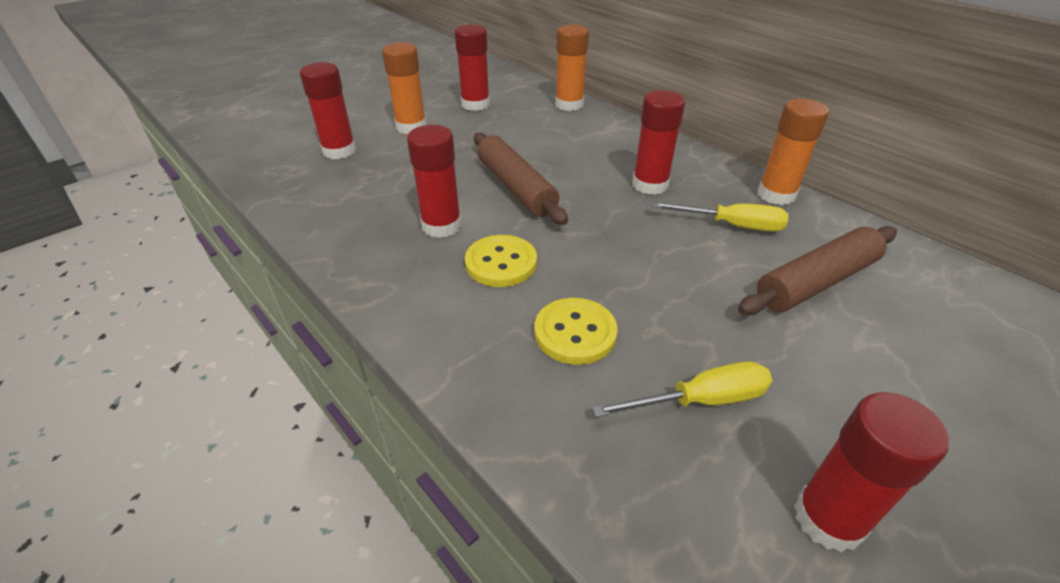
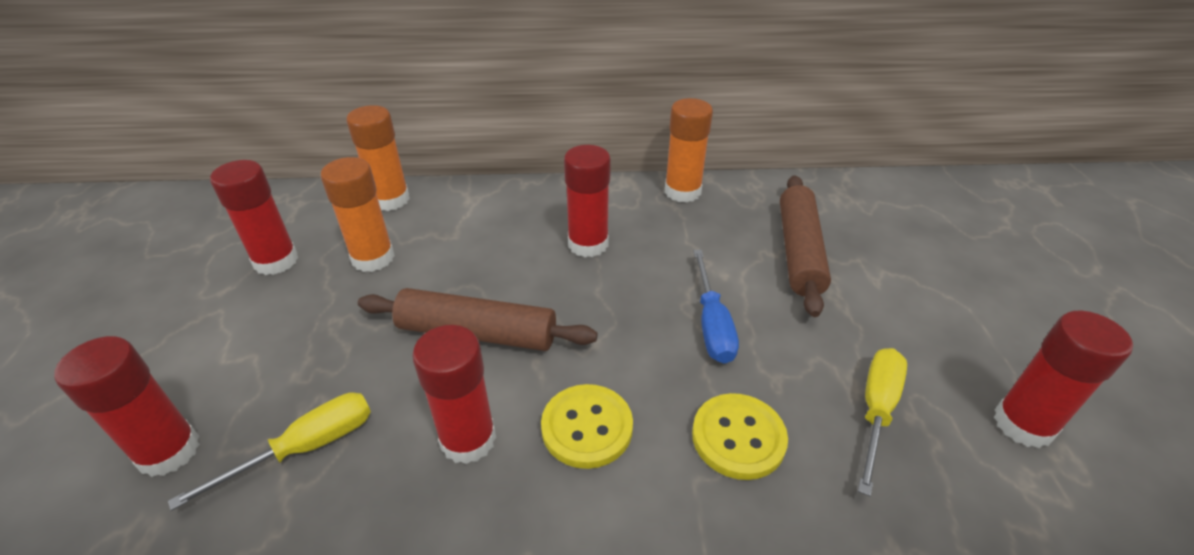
camera: 50 degrees left, 0 degrees up
(411, 127) = (230, 344): orange glue stick -> orange glue stick (373, 258)
(661, 273) = (712, 324): none -> blue screwdriver
(731, 225) = (694, 241): yellow screwdriver -> yellow screwdriver (306, 448)

